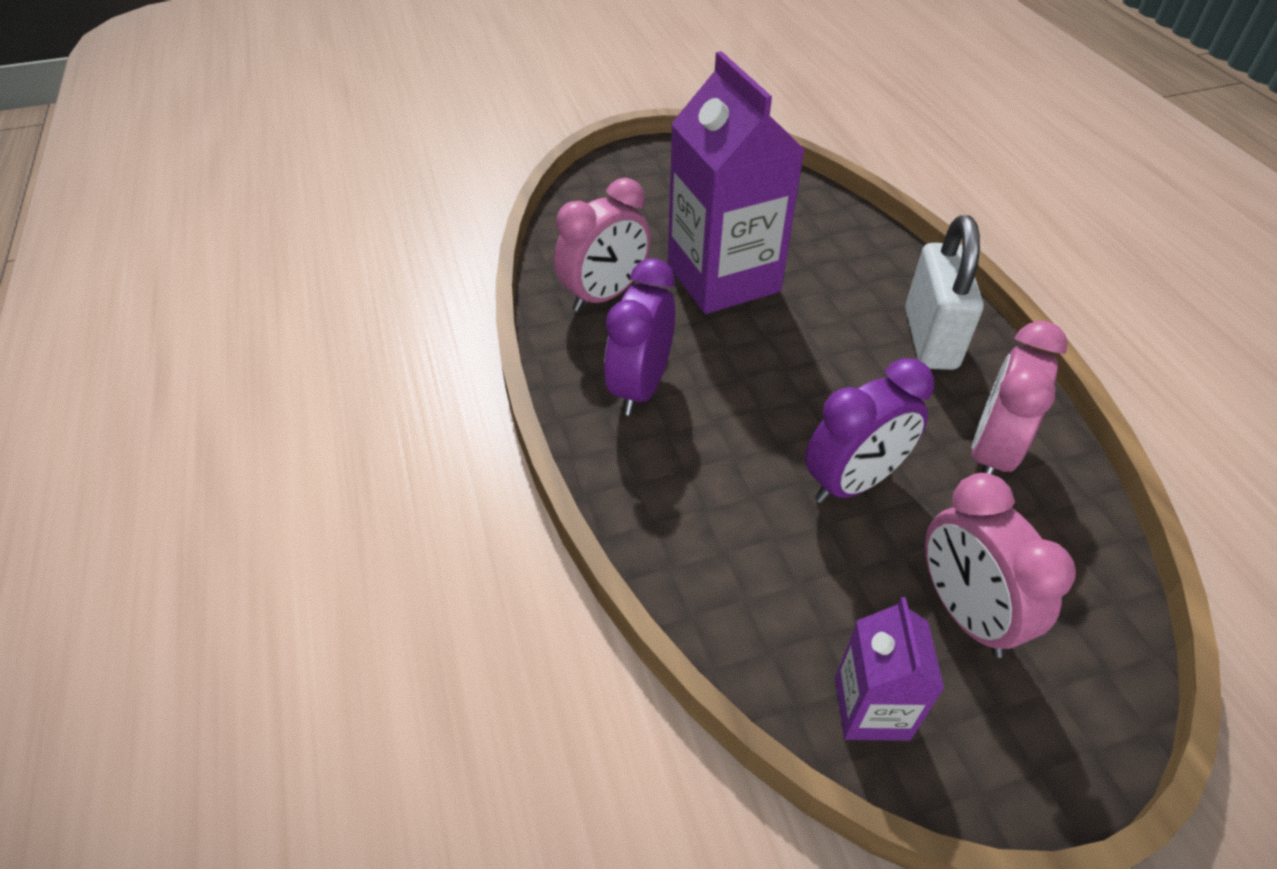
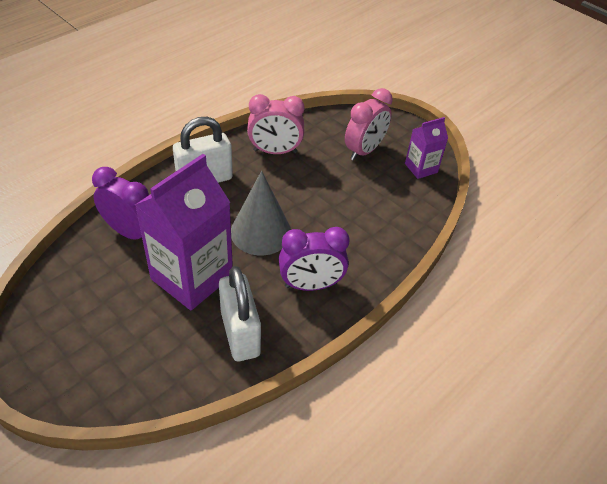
camera: 120 degrees left, 0 degrees up
(604, 295) = (240, 333): pink clock -> white padlock
(779, 368) = (261, 232): none -> grey cone
(853, 482) = (321, 190): purple clock -> purple clock (130, 232)

